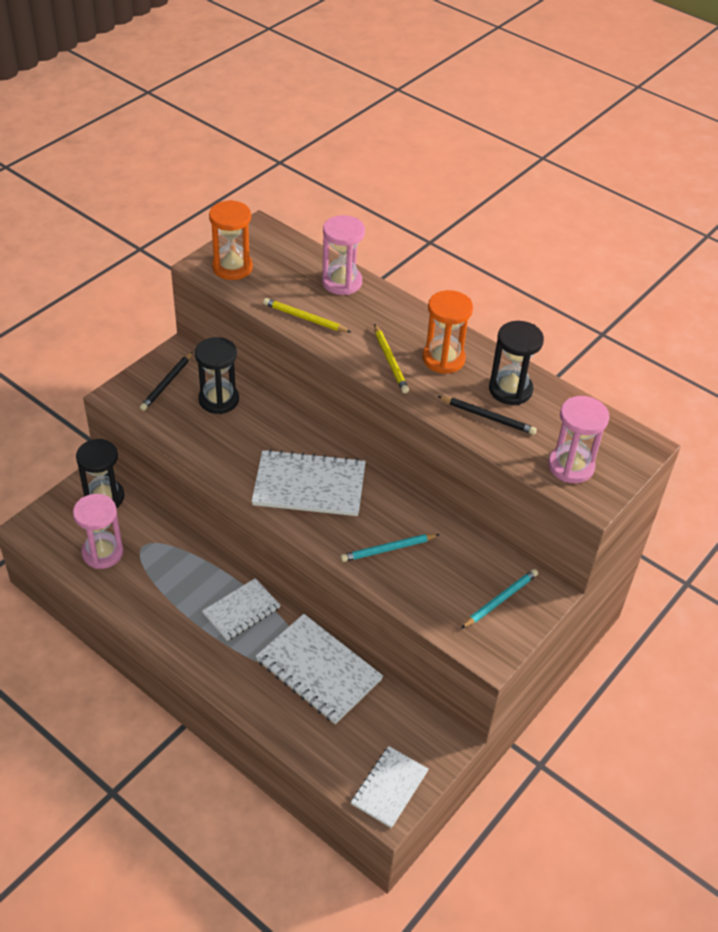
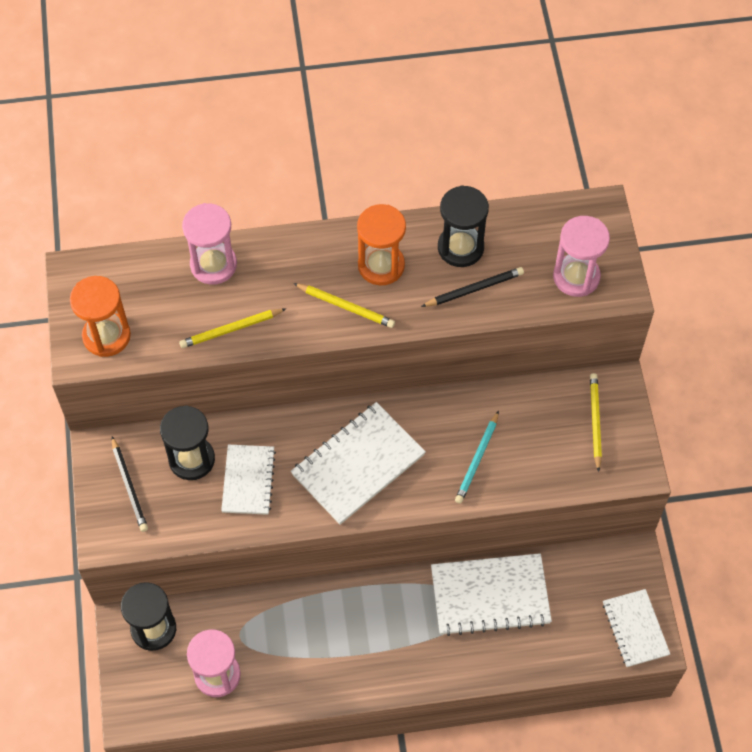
camera: 45 degrees left, 15 degrees up
(241, 611) = (381, 609): white notebook -> white notebook (248, 480)
(500, 600) = (595, 421): turquoise pencil -> yellow pencil

